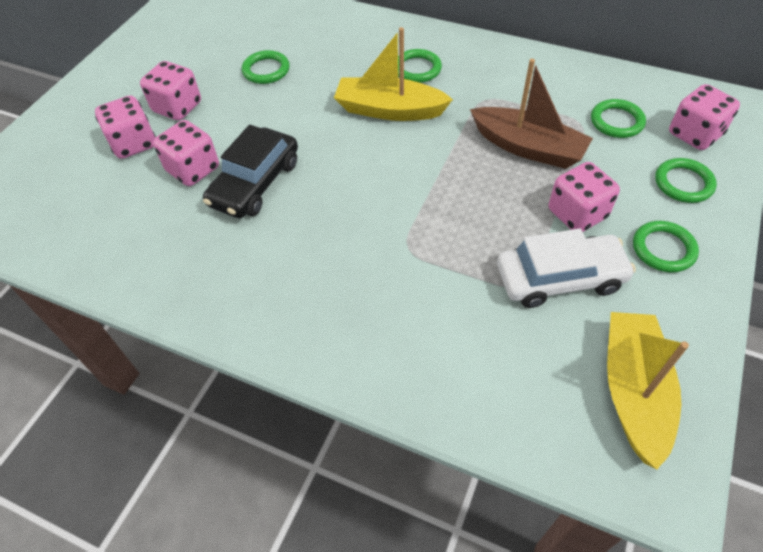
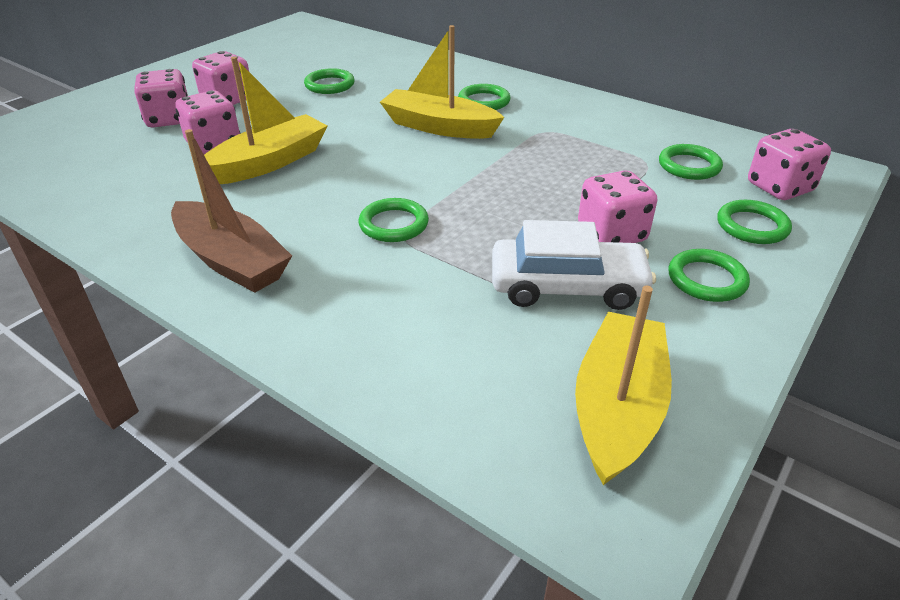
camera: 10 degrees right, 15 degrees down
(255, 183) = (269, 162): black car -> yellow boat
(396, 237) = (393, 224): none -> green ring
(528, 147) = (577, 173): brown boat -> brown boat (231, 261)

